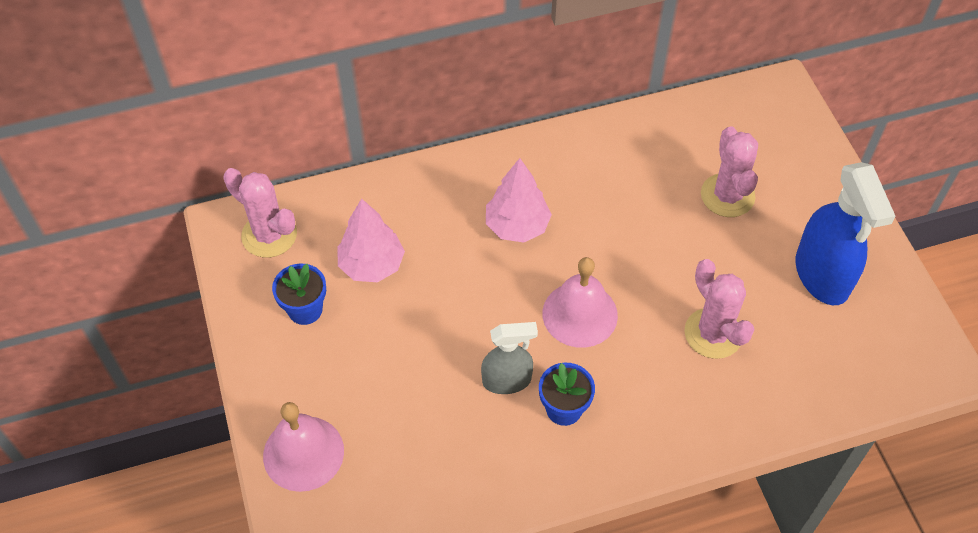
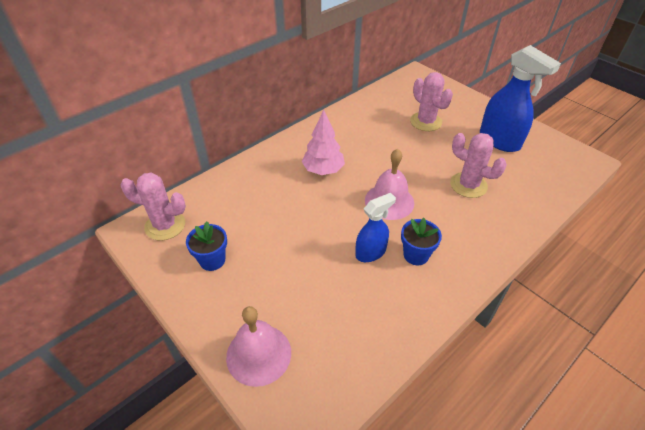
camera: 25 degrees left, 10 degrees down
(371, 265) = (245, 219): pink tree -> none
(507, 380) = (371, 252): grey spray bottle -> blue spray bottle

